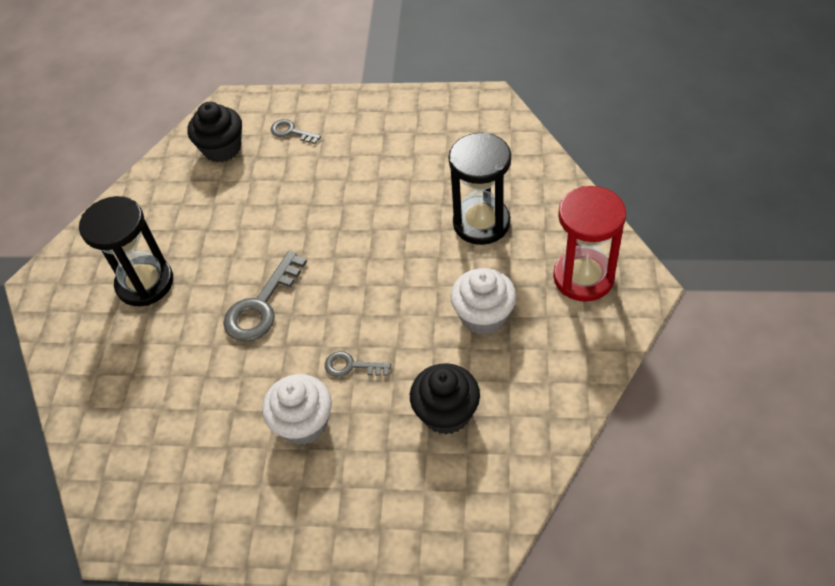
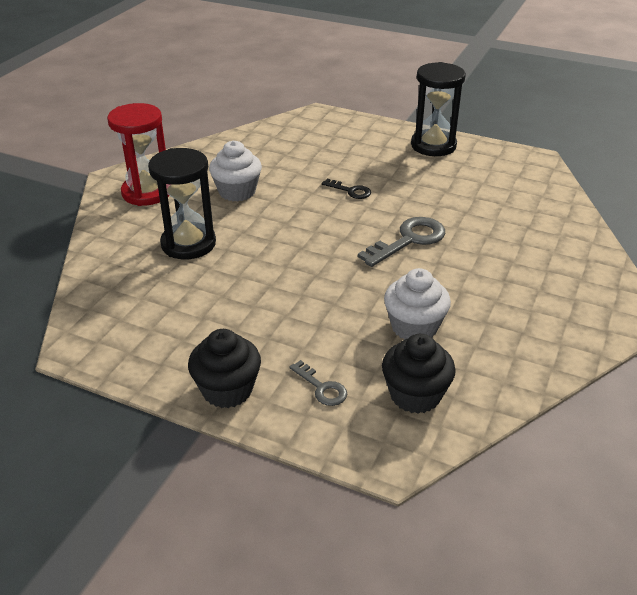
camera: 165 degrees left, 15 degrees down
(145, 283) = (517, 283): black hourglass -> black hourglass (433, 145)
(303, 423) = (397, 174): white cupcake -> white cupcake (414, 327)
(351, 366) = (350, 191): grey key -> black key
(446, 413) = (299, 157): black cupcake -> black cupcake (227, 390)

